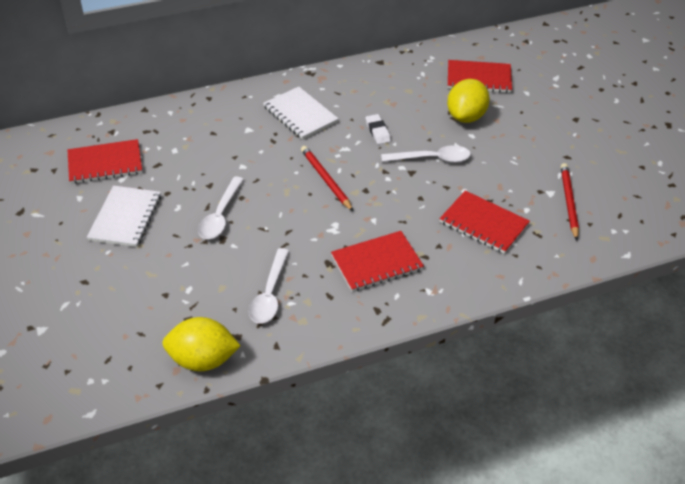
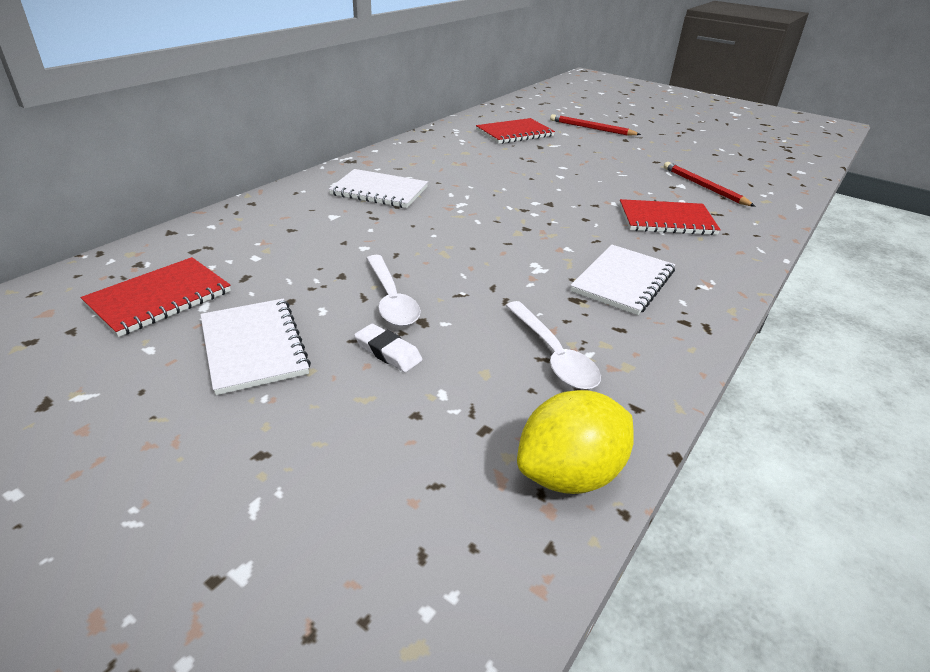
camera: 35 degrees left, 10 degrees down
(325, 179) = (474, 232): red pencil -> red pencil (591, 128)
(377, 131) = (476, 184): white eraser -> white eraser (388, 352)
(377, 263) = (623, 281): red notebook -> white notebook
(432, 159) = (554, 189): white spoon -> none
(466, 117) = (540, 157): yellow lemon -> none

